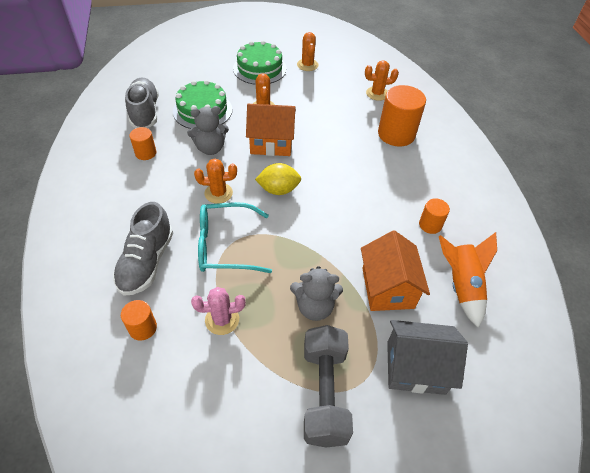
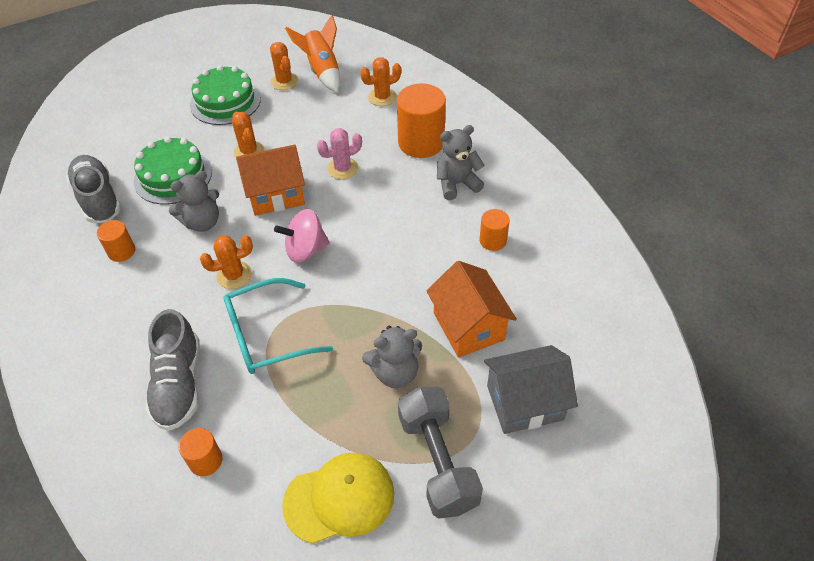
camera: 15 degrees left, 0 degrees up
(222, 319) = (295, 421): pink cactus -> pink cactus (342, 168)
(233, 396) = (339, 498): none -> yellow cap
(278, 190) = (305, 250): yellow lemon -> pink spinning top
(415, 173) = (457, 184): none -> grey teddy bear
(461, 286) = (546, 299): orange rocket -> orange rocket (322, 71)

